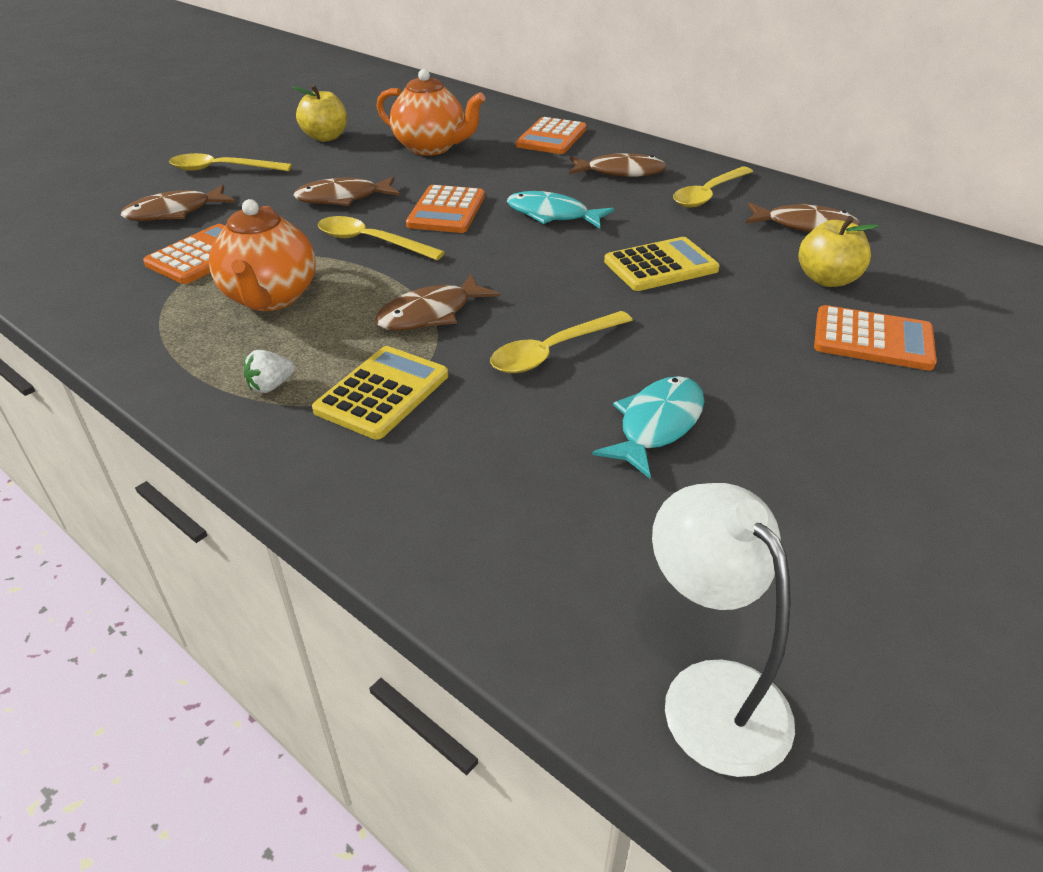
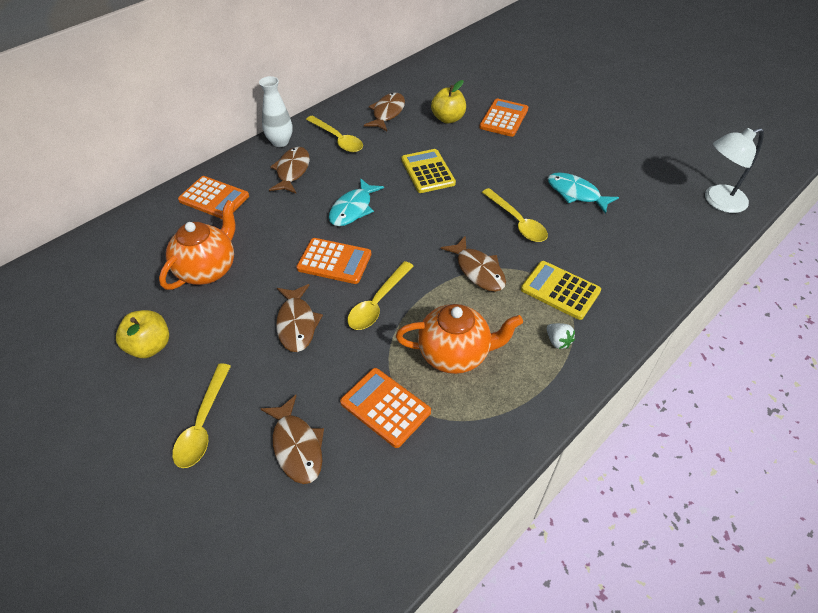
camera: 85 degrees left, 10 degrees up
(680, 160) = (280, 142): none -> white vase

